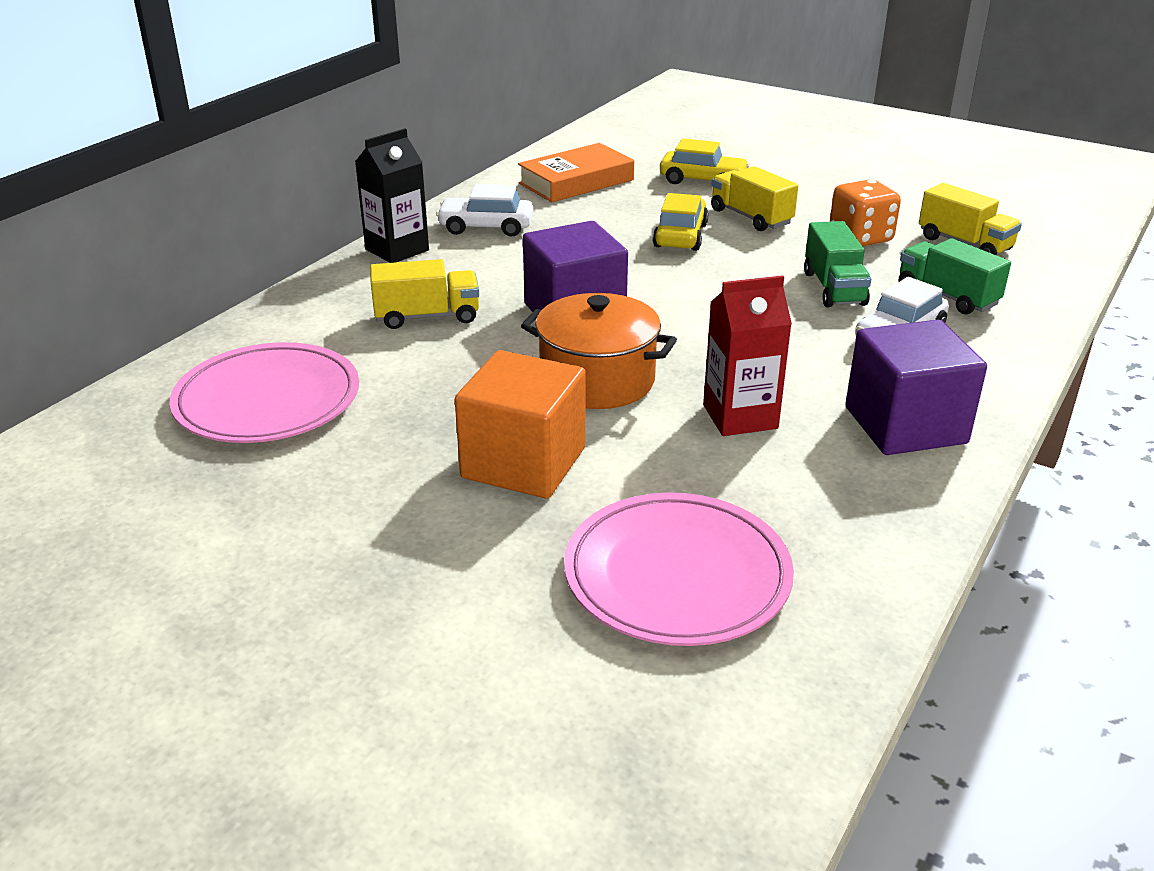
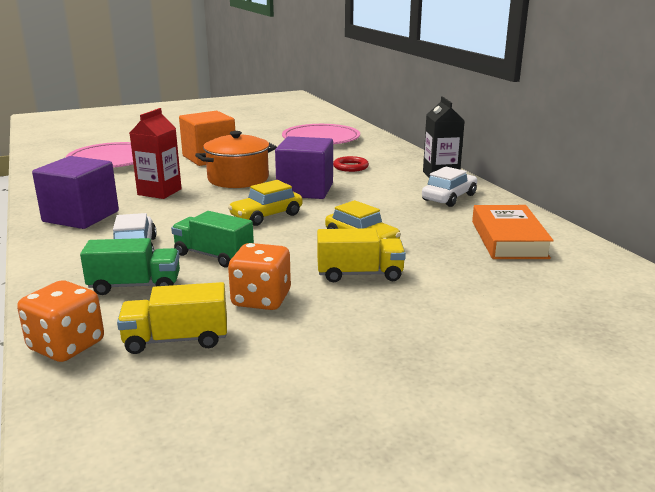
camera: 125 degrees right, 10 degrees down
(427, 316) = (350, 167): yellow truck -> red ring
(703, 180) = (462, 285): yellow car -> yellow car (266, 216)
(1052, 276) = (66, 346): none -> orange dice

